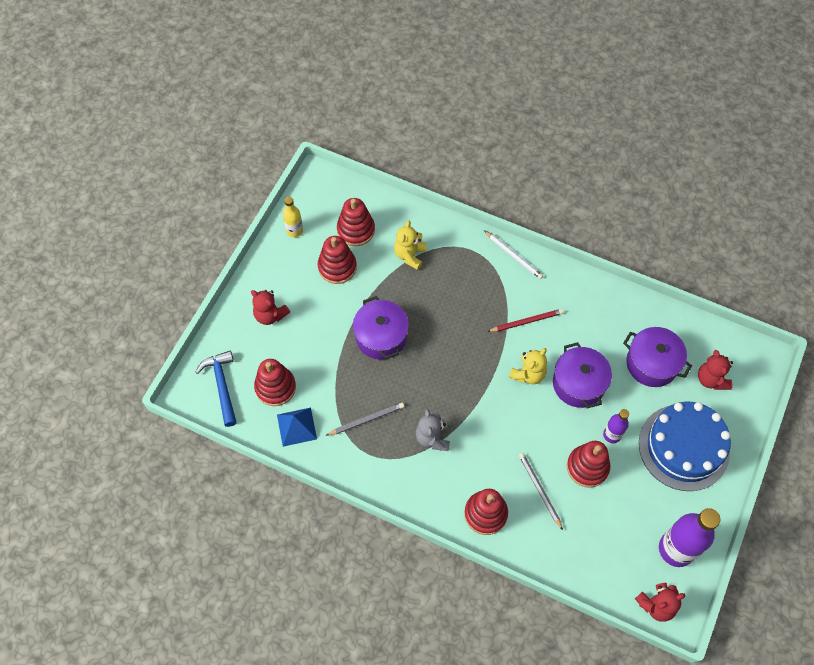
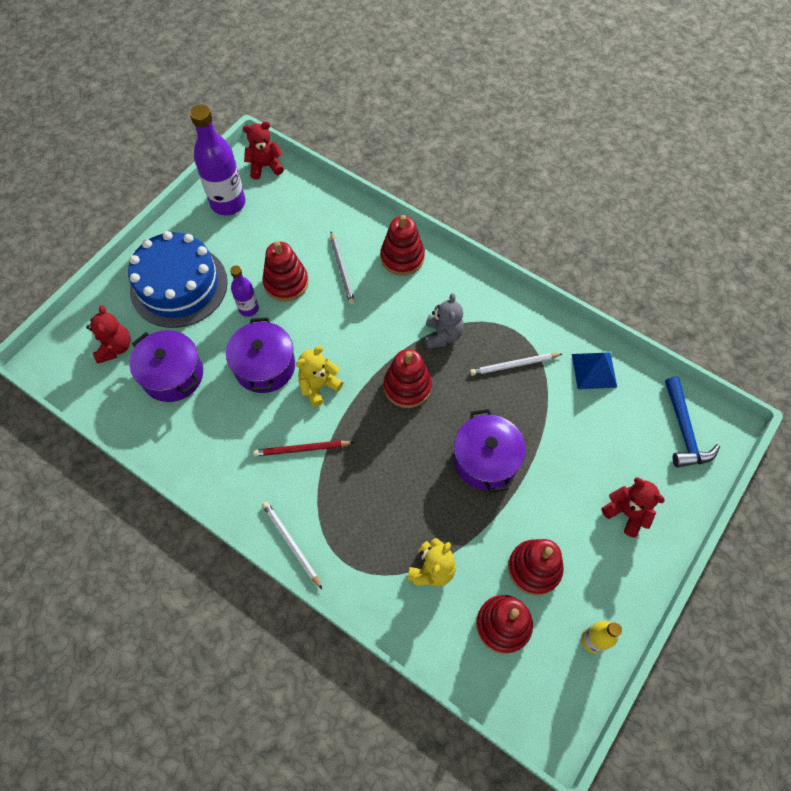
camera: 170 degrees left, 0 degrees up
(275, 387) = (619, 418): red stacking toy -> red stacking toy (407, 386)
(366, 420) = (514, 365): grey pencil -> white pencil

